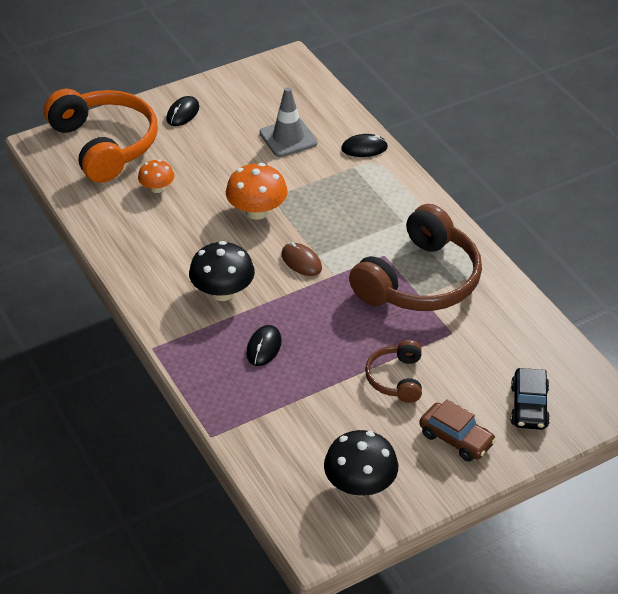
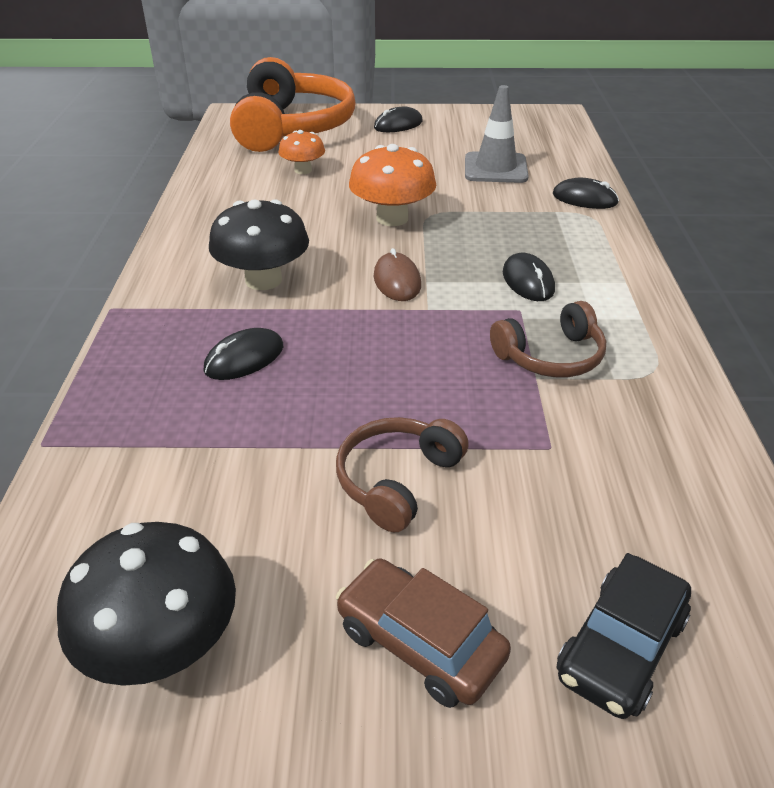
camera: 30 degrees right, 5 degrees down
(375, 232) = (528, 281): none -> black mouse
(420, 280) = (550, 356): brown headphones -> brown headphones, size x0.49
(456, 439) = (420, 643): brown car -> brown car turned 150 degrees clockwise

